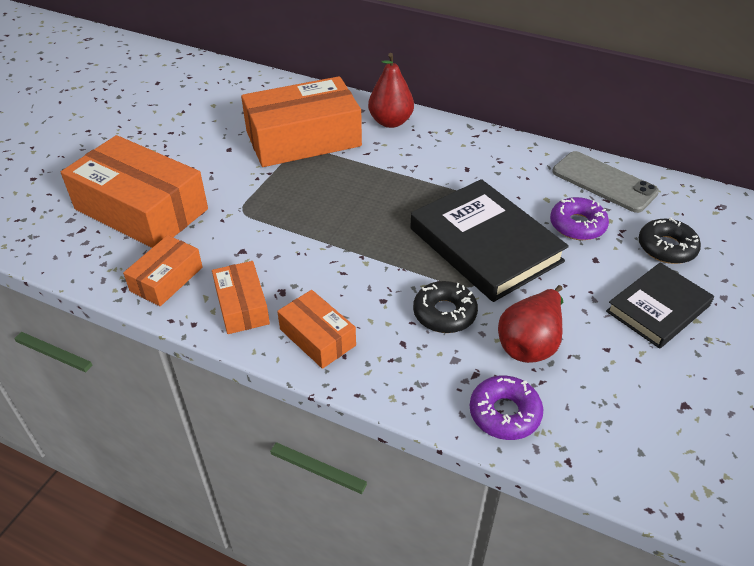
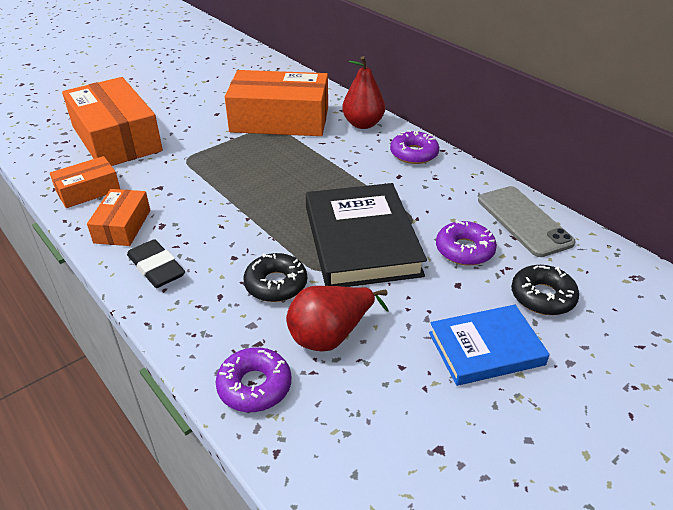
camera: 25 degrees right, 5 degrees down
(317, 337) = (156, 268): orange box -> black eraser
(463, 141) = (414, 154): none -> purple donut
(657, 308) = (486, 348): black book -> blue book

